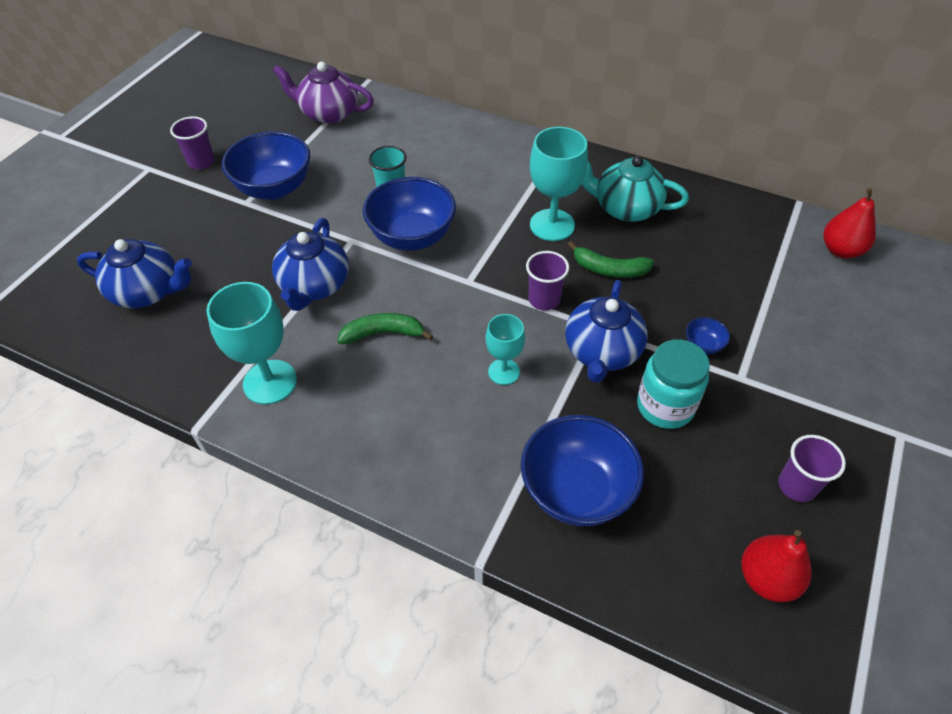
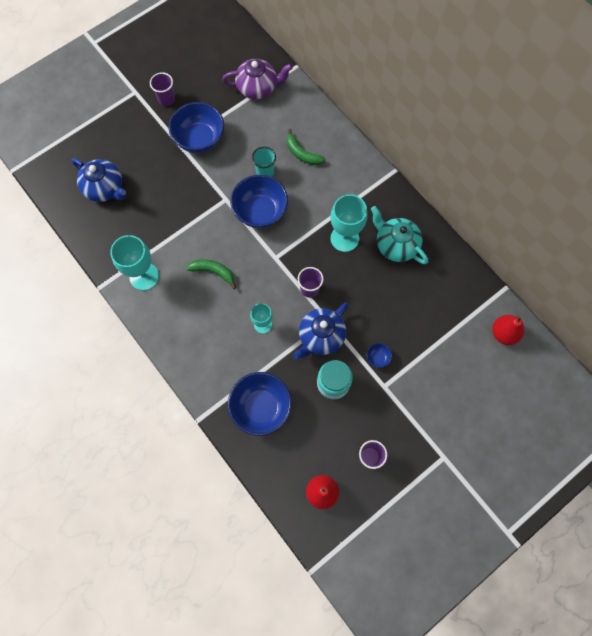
camera: 25 degrees right, 20 degrees up
(314, 286) = (192, 223): blue teapot -> none
(329, 113) = (258, 88): purple teapot -> purple teapot turned 135 degrees clockwise
(609, 269) = (358, 284): green banana -> green banana (302, 153)

